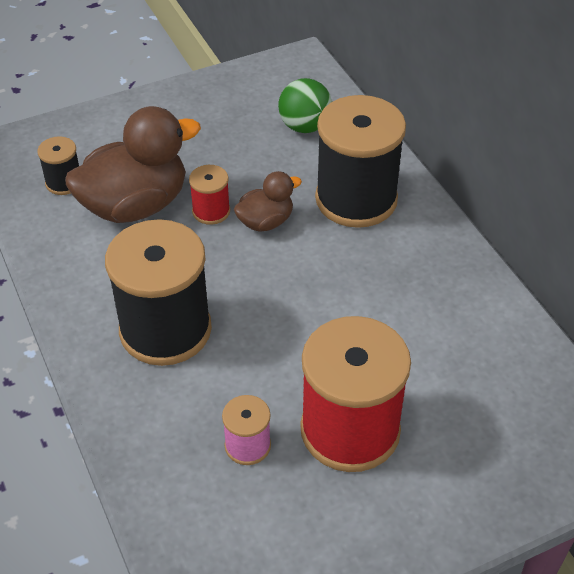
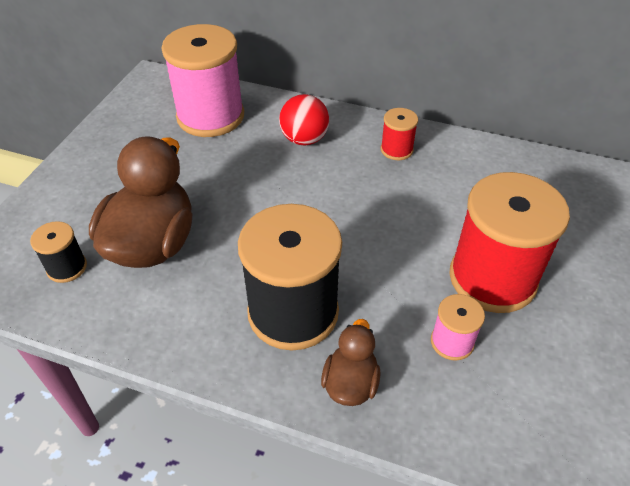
camera: 45 degrees left, 0 degrees up
(211, 211) = (217, 209): red spool -> red spool (396, 150)
(265, 222) = (265, 191): brown duck -> brown duck (350, 383)
(304, 126) = (210, 116): green ball -> pink spool
(356, 199) = (304, 139): black spool -> red ball

